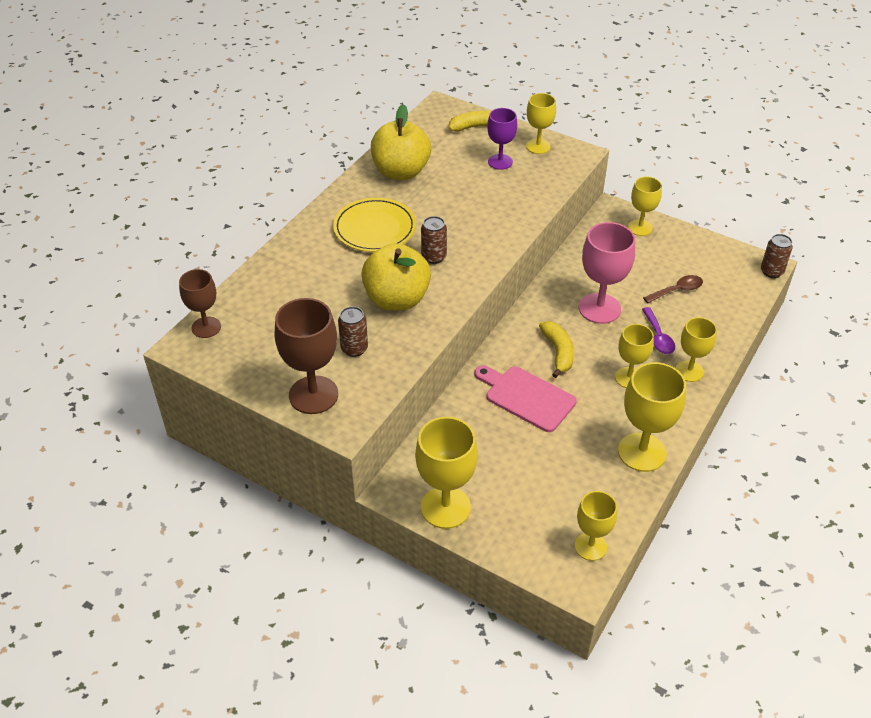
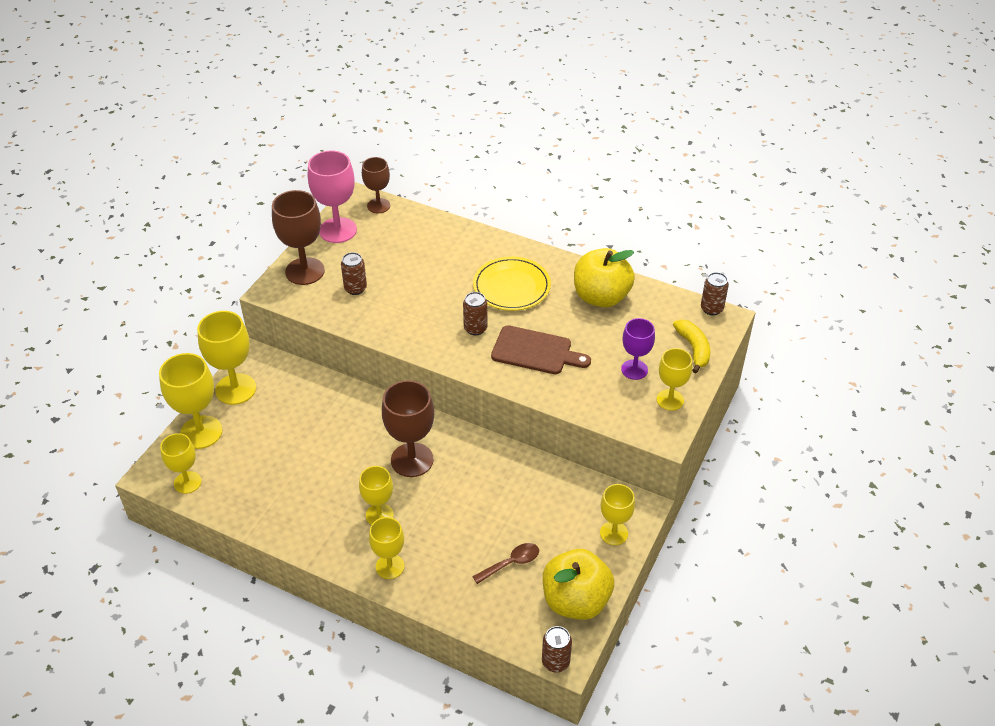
camera: 85 degrees right, 0 degrees up
(397, 299) = (416, 309): yellow apple -> yellow apple (576, 601)
(427, 111) = (711, 309): none -> brown can
(471, 219) = (535, 351): none -> brown cutting board
(527, 397) = (354, 437): pink cutting board -> none
(558, 352) = (412, 460): yellow banana -> brown goblet
(599, 308) = (476, 493): pink goblet -> pink goblet (338, 230)
(641, 452) = (286, 522): yellow goblet -> yellow goblet (201, 432)
(658, 337) = (438, 542): purple spoon -> none
(677, 290) = (511, 563): brown spoon -> brown spoon turned 90 degrees counterclockwise

